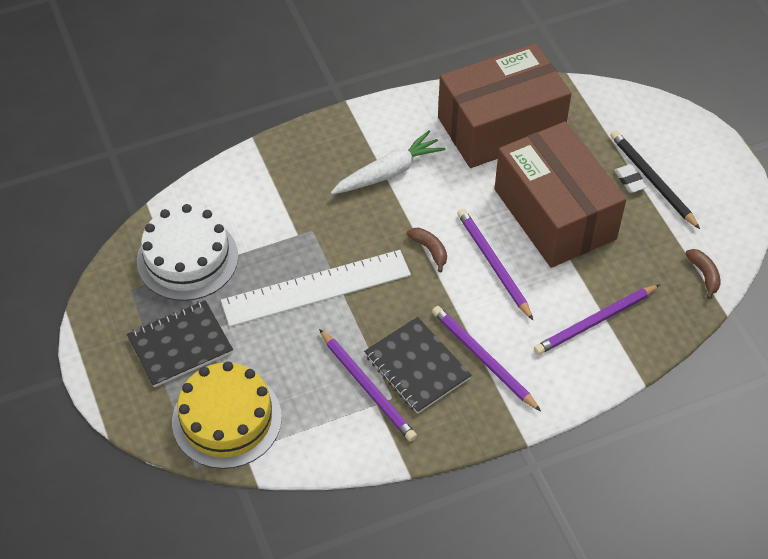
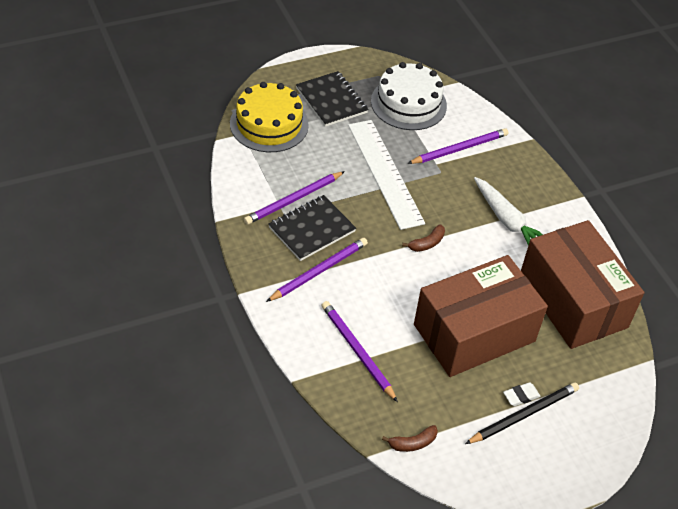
camera: 85 degrees right, 5 degrees down
(493, 264) = (415, 284): purple pencil -> purple pencil (459, 149)

